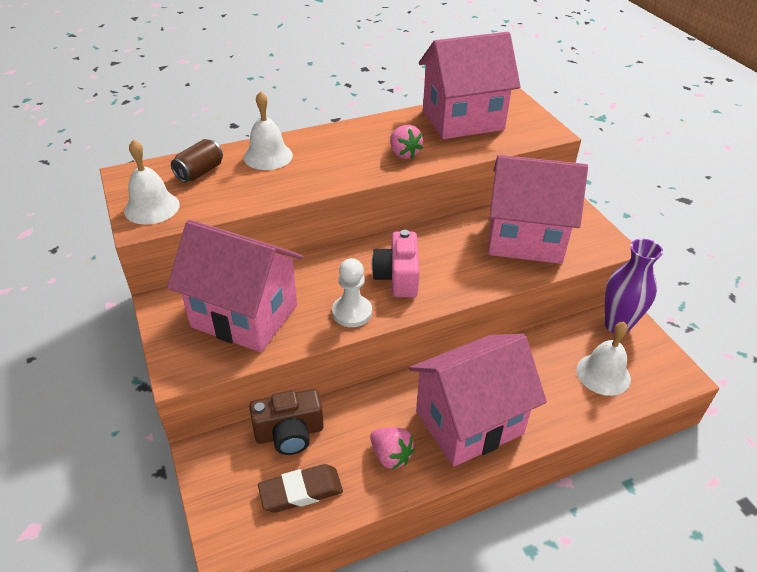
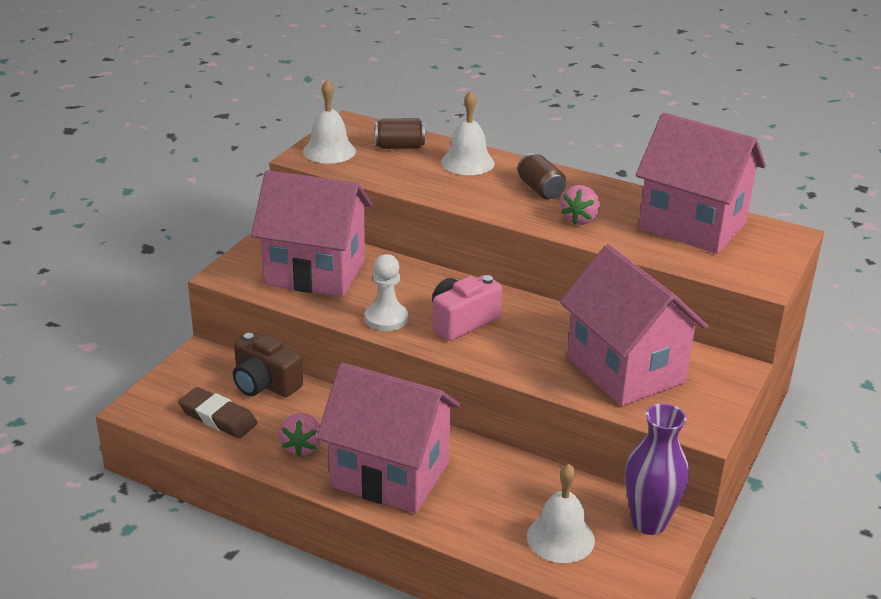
camera: 50 degrees right, 10 degrees down
(245, 315) = (315, 272): pink house -> pink house turned 60 degrees counterclockwise
(347, 148) = (540, 190): none -> brown can

